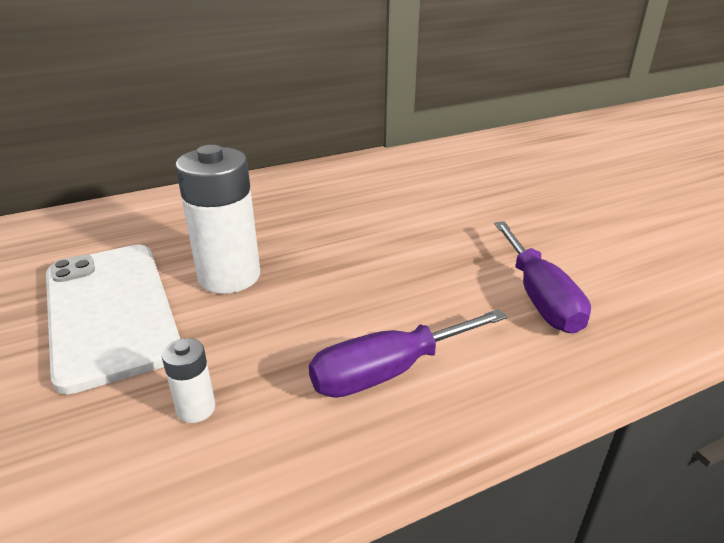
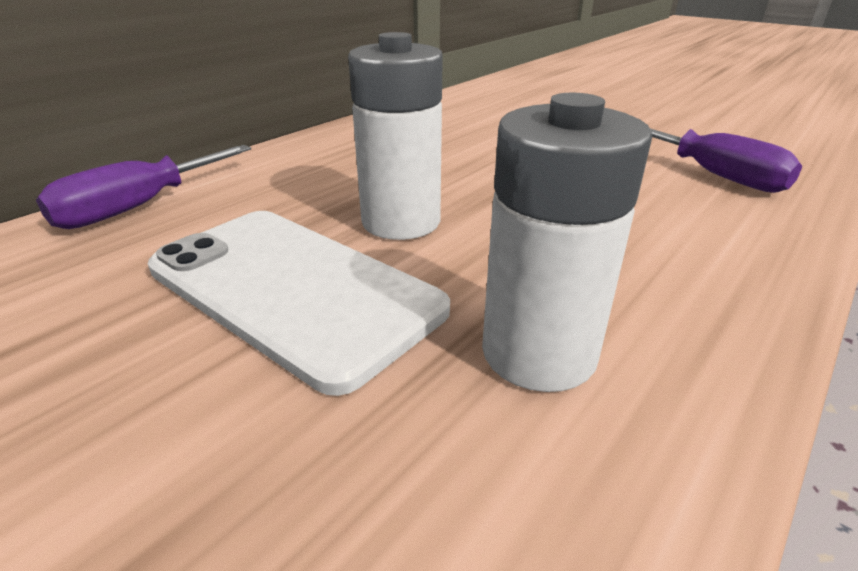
camera: 25 degrees left, 0 degrees up
(196, 409) = (539, 353): white battery -> white battery, size x2.16
(388, 372) = (680, 260): purple screwdriver -> purple screwdriver (139, 207)

